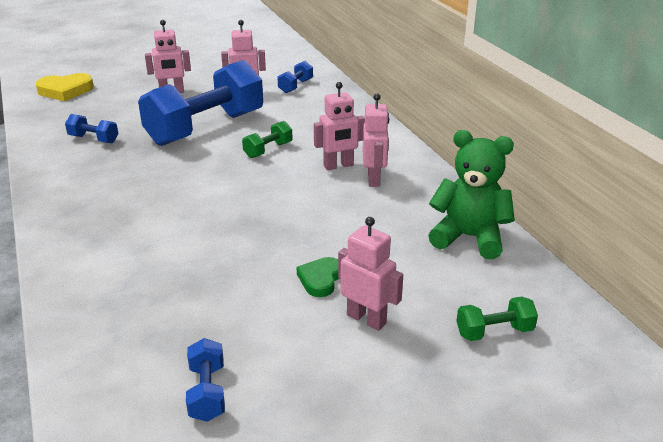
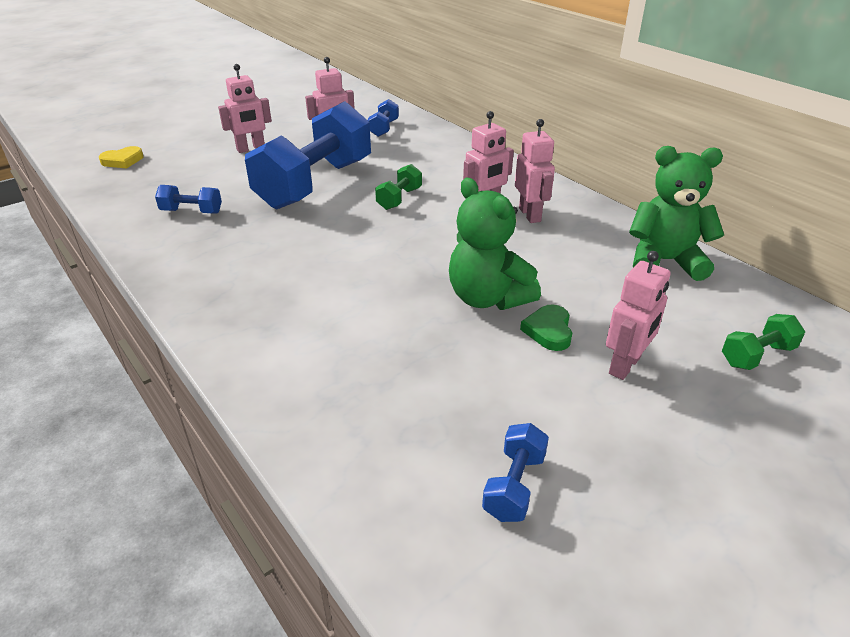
camera: 15 degrees left, 5 degrees up
(65, 91) = (123, 161): yellow heart -> yellow heart, size x0.64
(207, 392) = (514, 485): blue dumbbell -> blue dumbbell turned 45 degrees clockwise
(287, 244) = (487, 298): none -> green teddy bear
(366, 319) = (625, 365): pink robot -> pink robot turned 105 degrees clockwise

